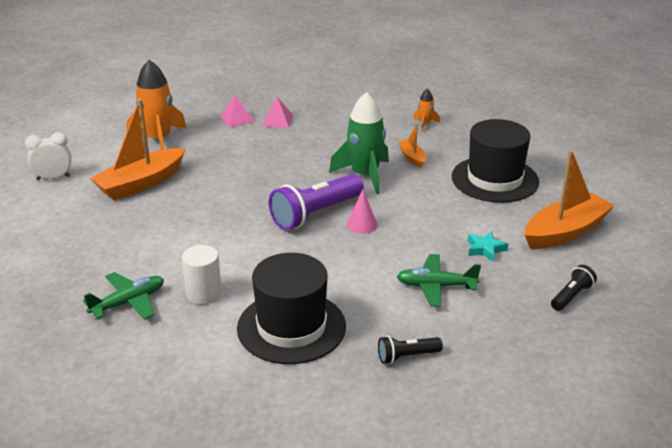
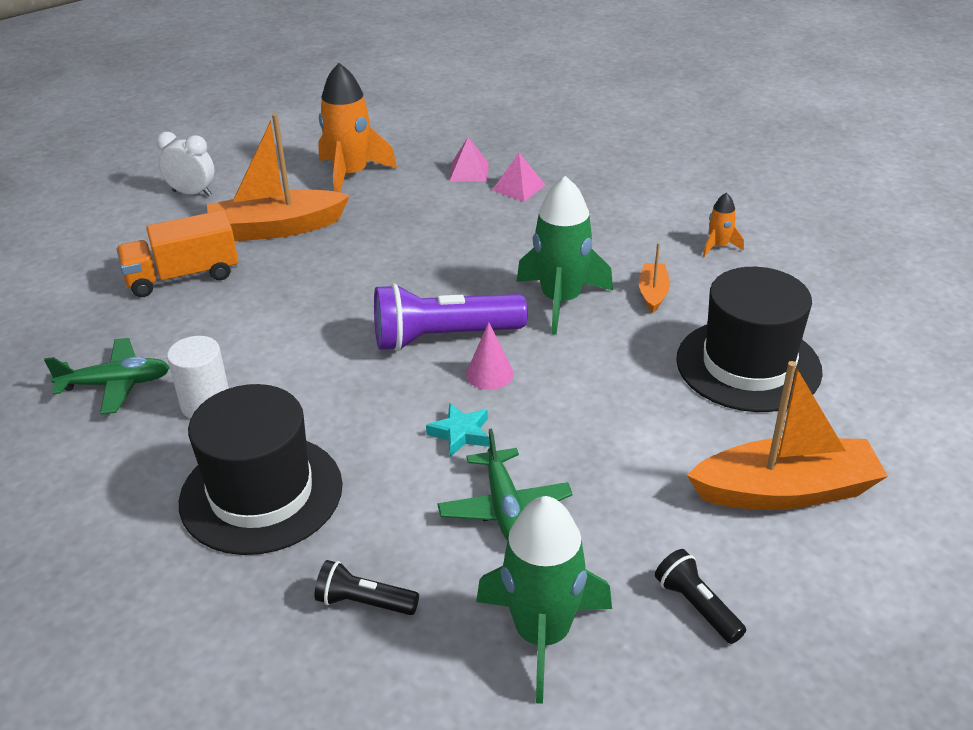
camera: 30 degrees right, 5 degrees up
(105, 229) = (183, 276): none -> orange truck
(436, 286) = (504, 507): green plane -> green plane turned 135 degrees counterclockwise
(485, 249) = (631, 474): turquoise star -> turquoise star (460, 433)
(512, 335) = (542, 634): none -> green rocket
(571, 296) = (697, 606): black flashlight -> black flashlight turned 105 degrees counterclockwise

